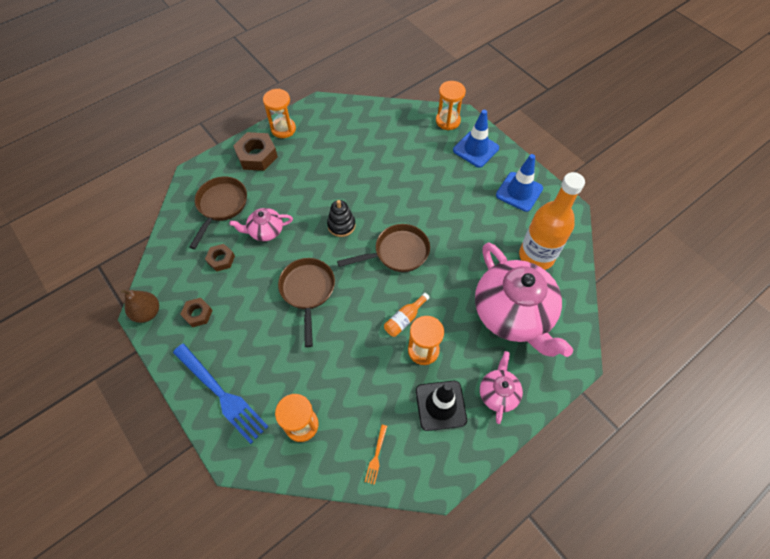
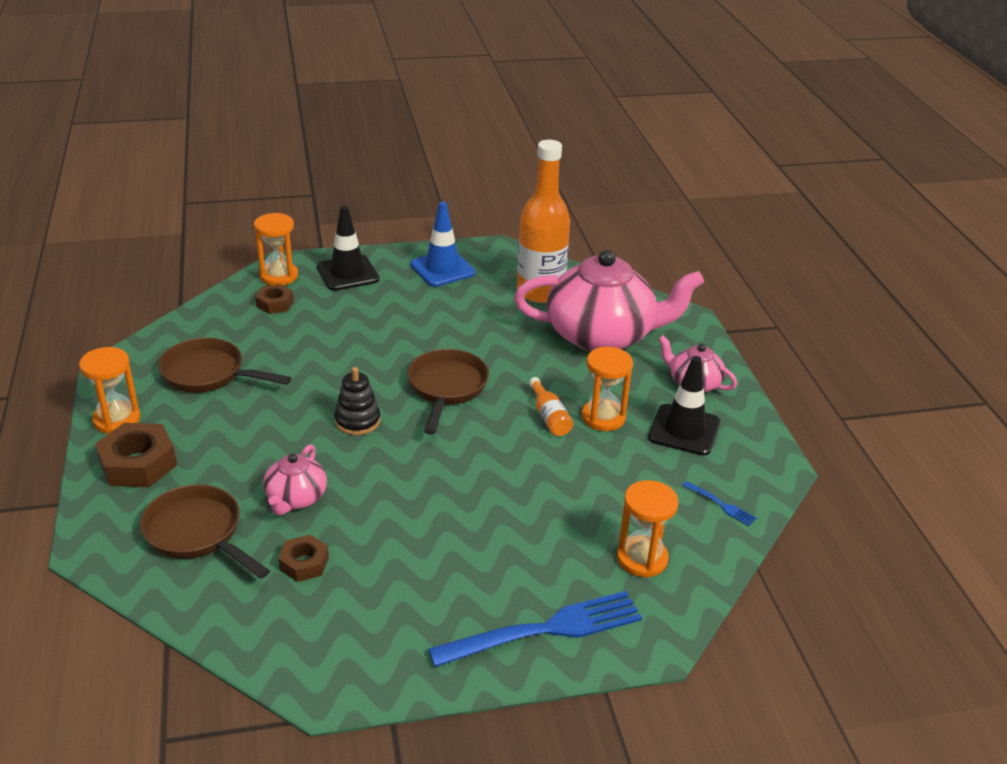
camera: 65 degrees left, 25 degrees down
(147, 312) = (331, 685): brown pear -> none
(198, 314) = (384, 620): brown nut -> brown nut (275, 303)
(307, 291) = (440, 488): brown pan -> brown pan (209, 374)
(376, 456) = (721, 504): orange fork -> blue fork
(476, 149) = (347, 273): blue traffic cone -> black traffic cone

